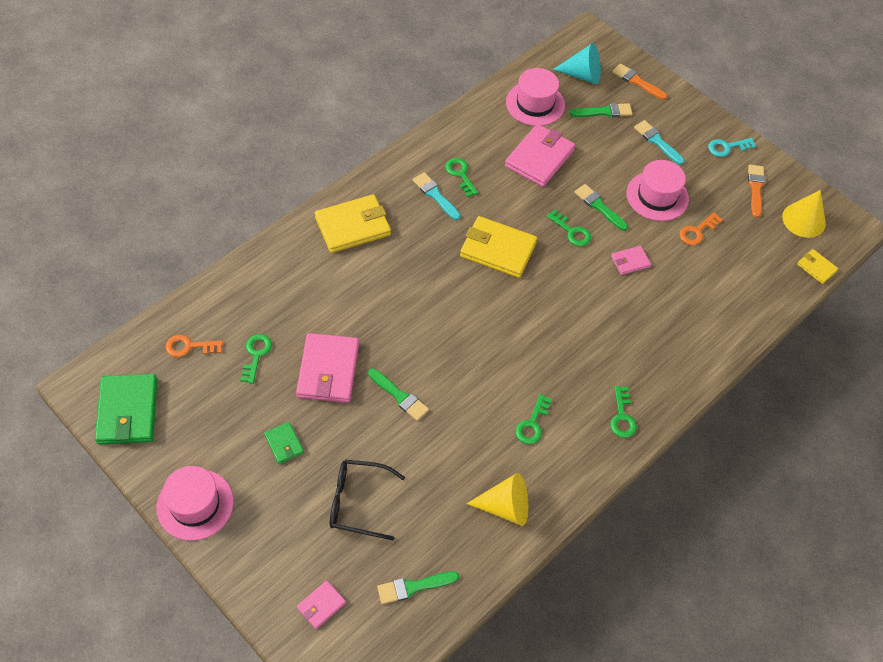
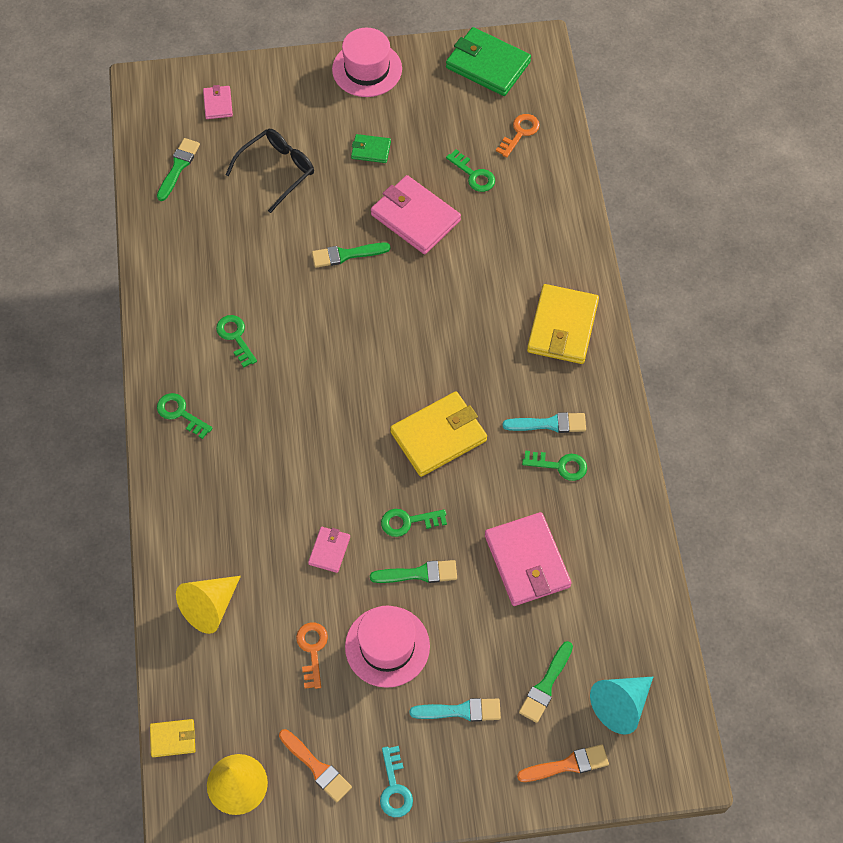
camera: 130 degrees right, 5 degrees up
(505, 507) = (183, 267): yellow cone -> yellow cone (210, 607)
(535, 104) = (610, 615): pink hat -> none
(727, 147) = (394, 787): turquoise key -> turquoise key turned 150 degrees clockwise

